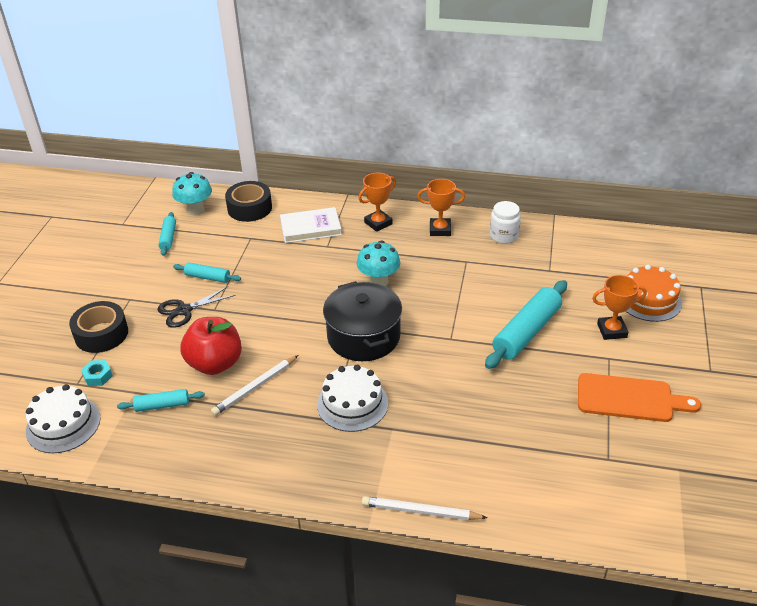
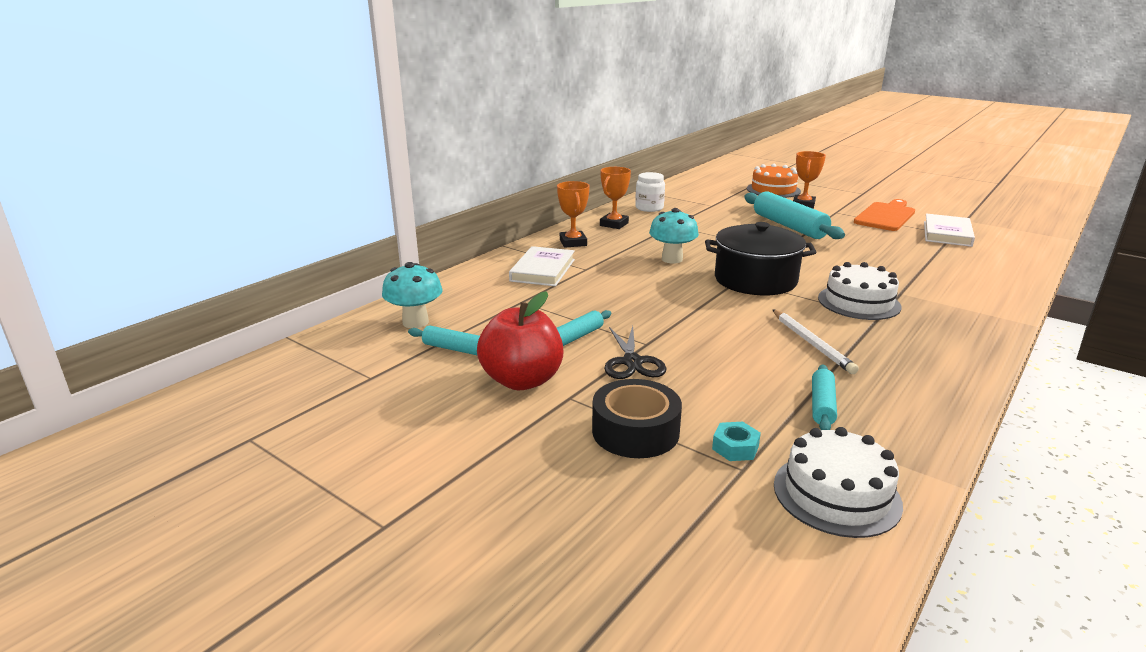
camera: 65 degrees left, 15 degrees down
(215, 363) = (755, 359): red apple -> red apple (522, 380)
(249, 208) = (459, 292): black tape -> none
(420, 511) = (1016, 302): white pencil -> none
(605, 454) = (947, 234): none -> white book

